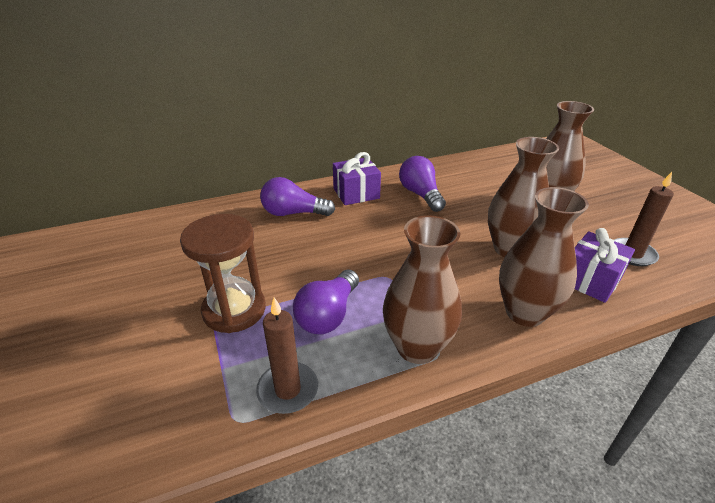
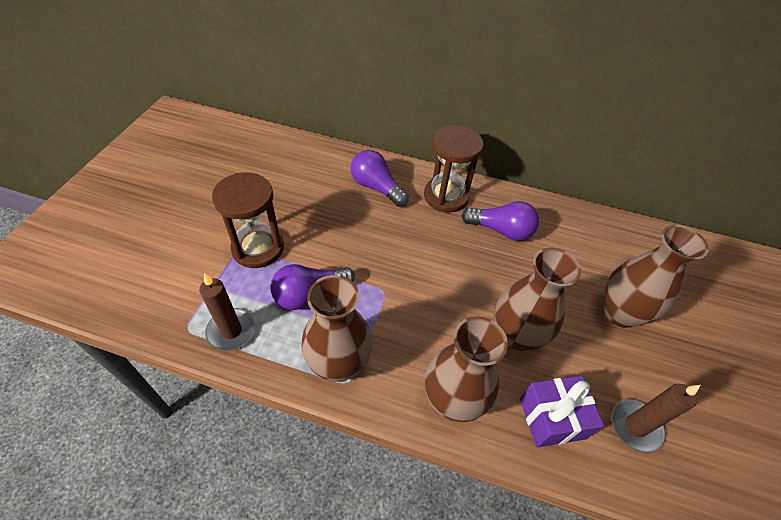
camera: 35 degrees right, 15 degrees up
(356, 193) = (446, 196): purple gift -> brown hourglass
(420, 194) = (501, 230): purple light bulb -> purple light bulb turned 90 degrees clockwise

